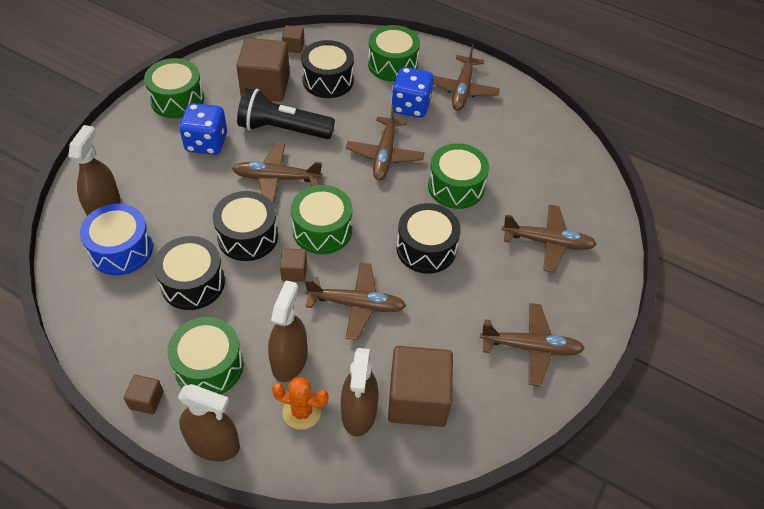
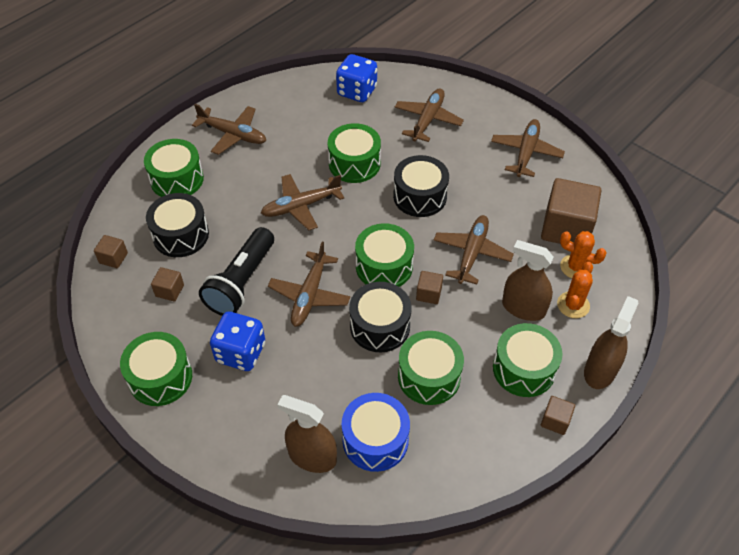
camera: 75 degrees left, 0 degrees up
(193, 283) = (429, 376): black drum -> green drum
(265, 86) = (169, 290): brown cube -> brown cube, size x0.46
(359, 412) = (575, 267): brown spray bottle -> orange cactus
(384, 154) = (301, 206): brown plane -> brown plane turned 135 degrees clockwise
(411, 106) = (242, 176): blue dice -> blue dice (357, 91)

